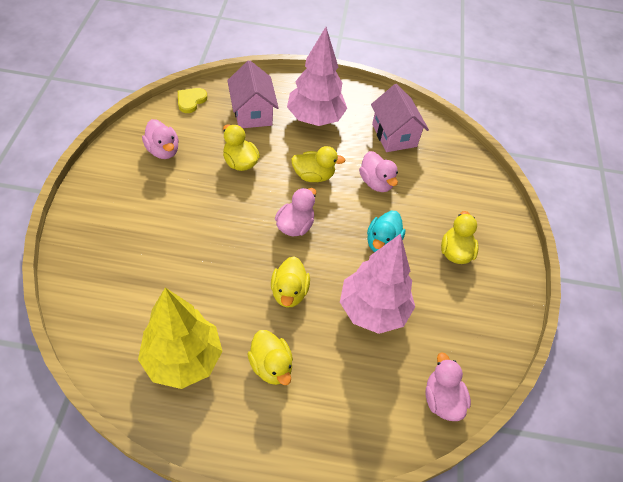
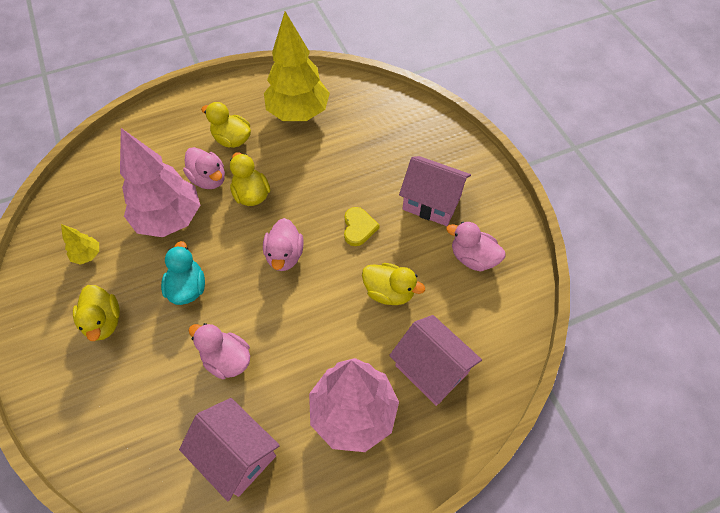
camera: 155 degrees right, 5 degrees up
(150, 201) = (431, 203): none -> pink house
(191, 101) = (511, 339): yellow heart -> yellow heart (358, 227)
(313, 175) = (302, 324): yellow duck -> none
(442, 399) = (84, 183): pink duck -> pink duck (209, 179)
(456, 315) = (87, 255): none -> yellow tree

